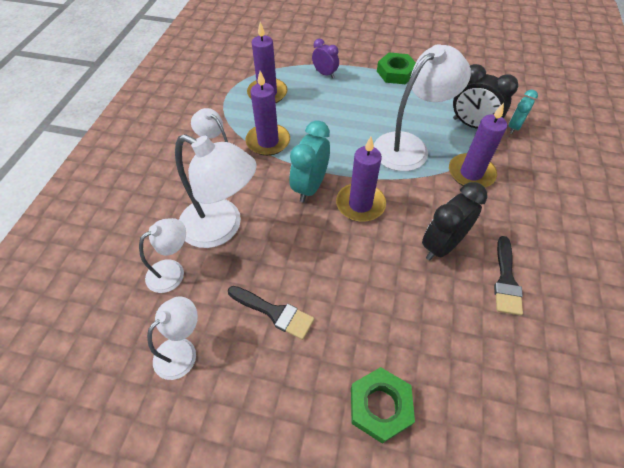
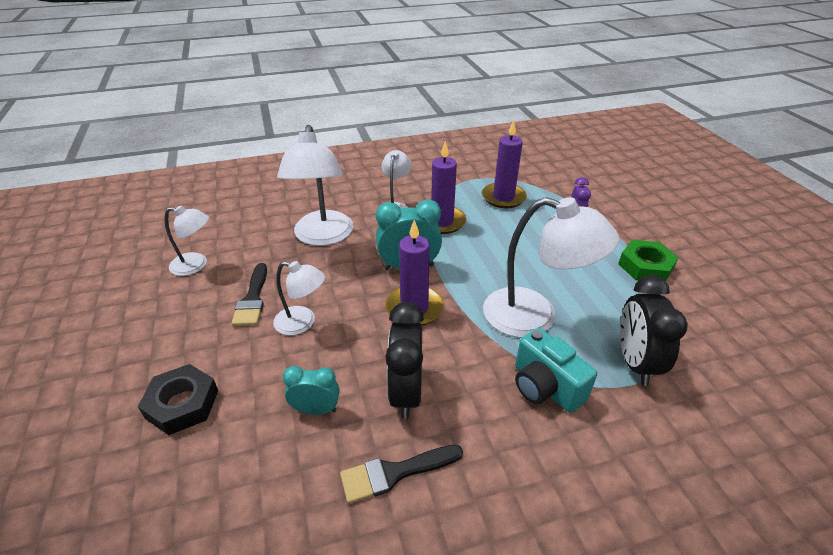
camera: 60 degrees right, 15 degrees down
(172, 271) = (264, 231): white lamp -> white lamp (302, 323)
(380, 406) = (182, 404): green nut -> black nut
(442, 245) = (406, 392): black clock -> black clock turned 105 degrees counterclockwise
(471, 173) = (545, 387): purple candle -> turquoise camera
(514, 127) = (685, 410): turquoise clock -> turquoise clock (316, 409)

